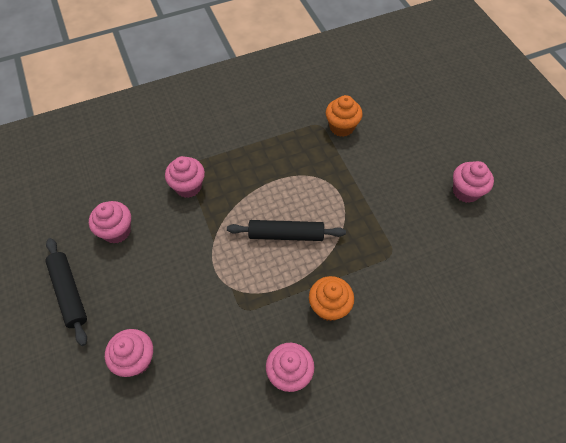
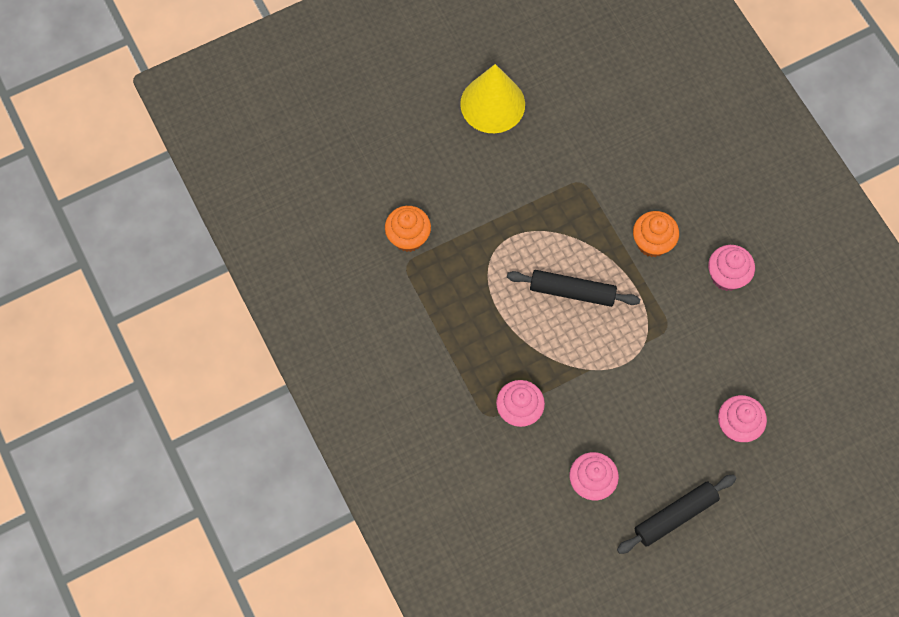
camera: 95 degrees left, 10 degrees up
(286, 234) = (572, 292): black rolling pin -> black rolling pin turned 75 degrees counterclockwise
(466, 191) = (492, 104): pink cupcake -> yellow cone

